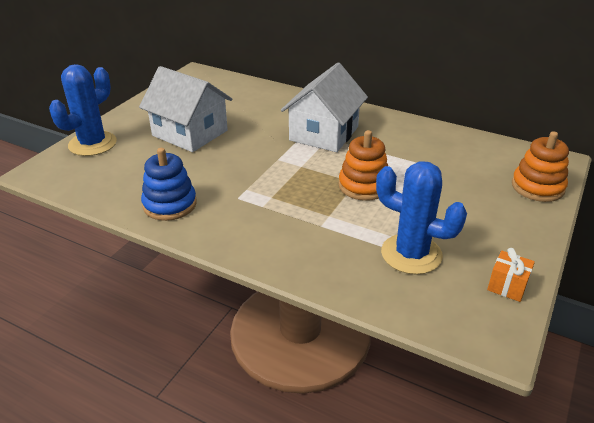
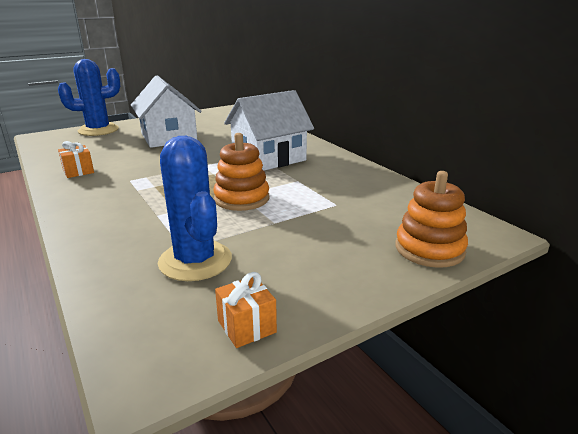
camera: 30 degrees right, 10 degrees down
(170, 204) = (78, 171): blue stacking toy -> orange gift

